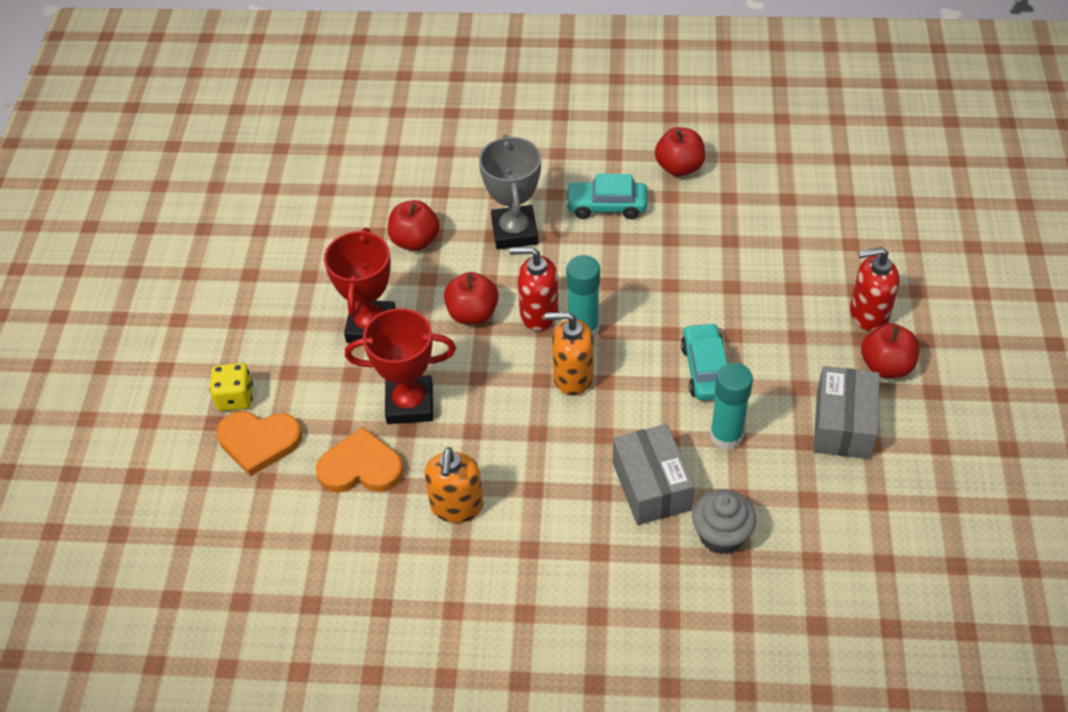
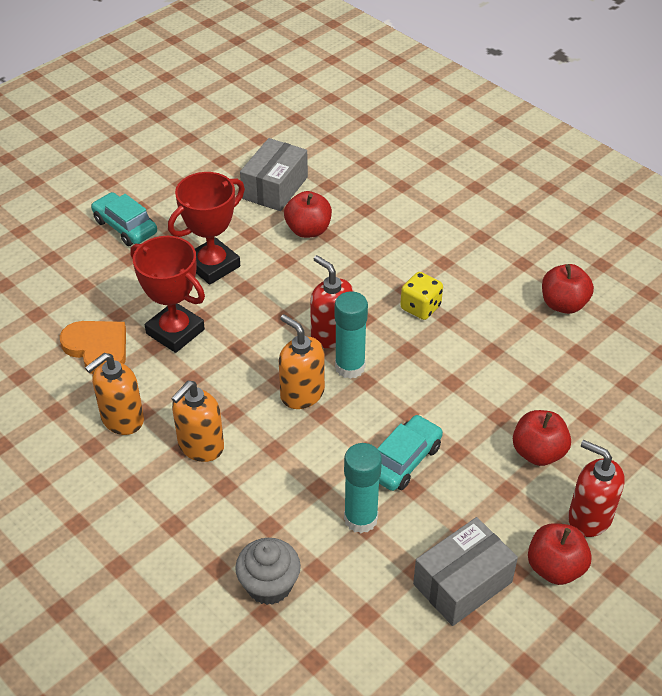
camera: 40 degrees right, 5 degrees down
(235, 398) = (81, 251): yellow dice -> yellow dice (420, 307)
(259, 442) = (61, 288): orange heart -> none
(472, 313) = (287, 303): red apple -> red apple (538, 452)
(514, 232) = (383, 269): grey trophy -> none
(546, 477) = (200, 446): none -> orange soap dispenser
(606, 206) = (472, 295): turquoise car -> turquoise car (125, 227)
(651, 486) = (263, 510): grey box -> grey box (275, 188)

